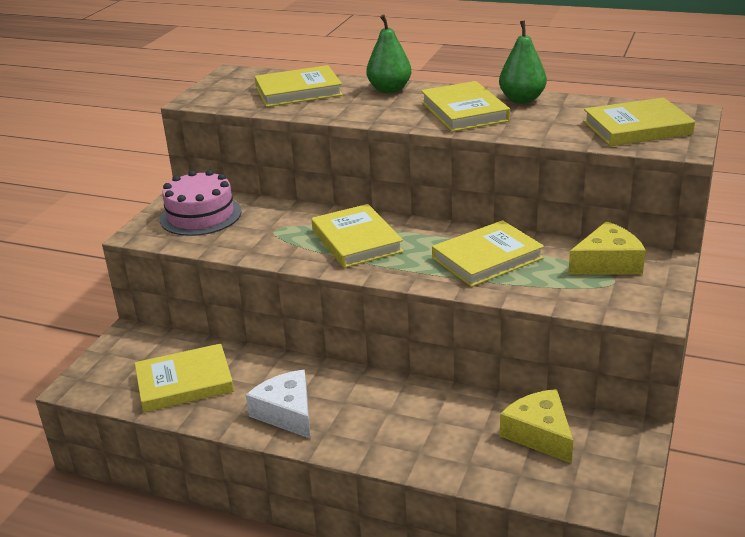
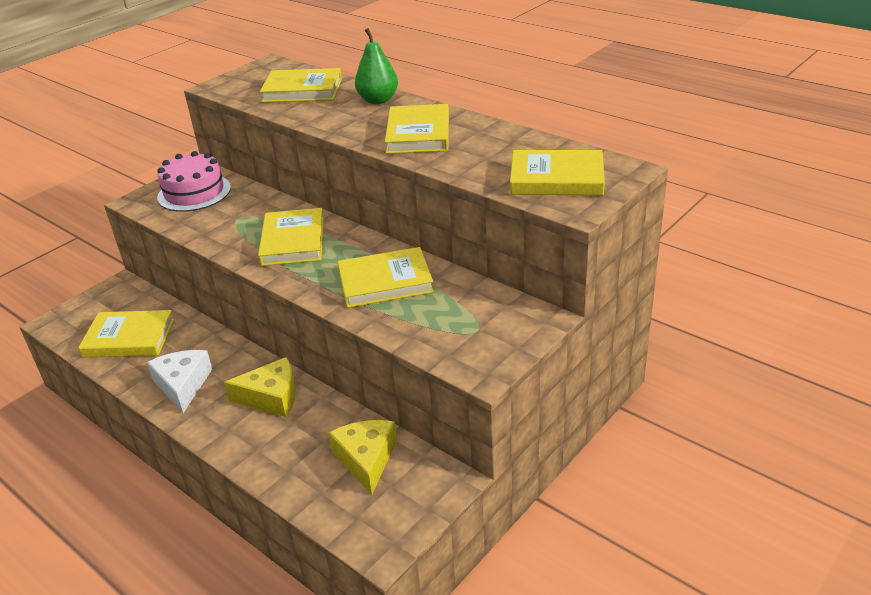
camera: 20 degrees right, 5 degrees up
(522, 99) = (482, 129): green pear -> none
(607, 263) = (487, 310): yellow cheese -> yellow cheese (271, 397)

